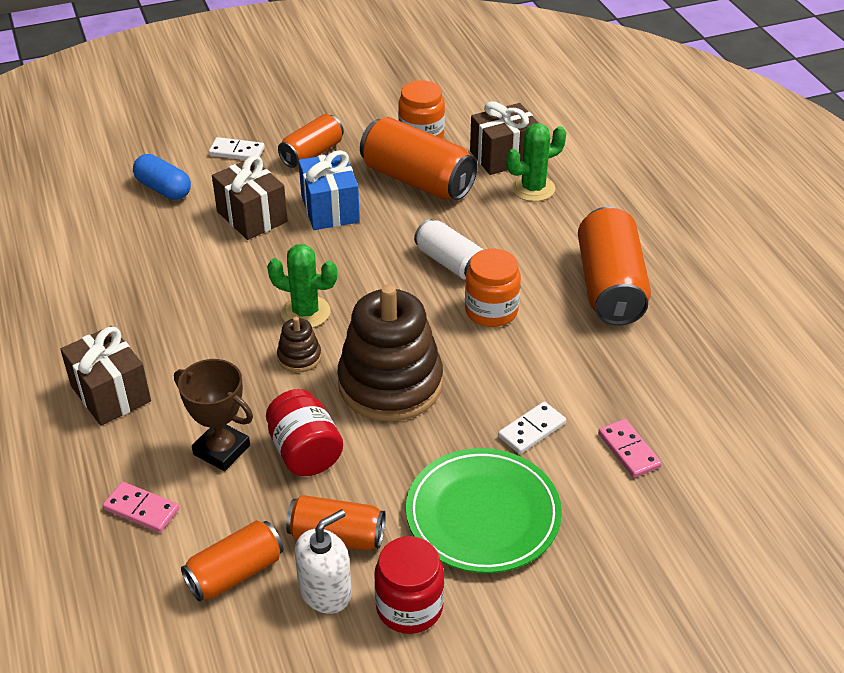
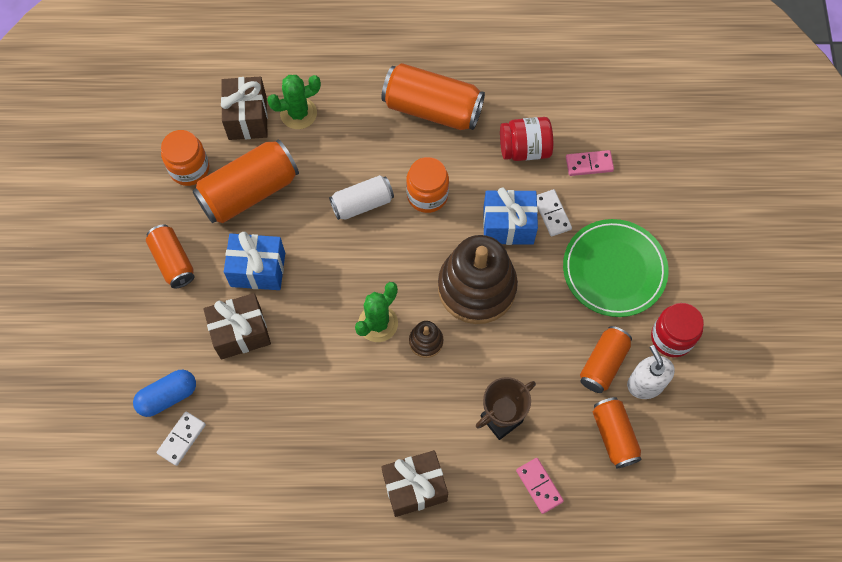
camera: 70 degrees left, 25 degrees up
(141, 509) = (539, 486): pink domino -> pink domino turned 75 degrees counterclockwise
(237, 152) = (140, 322): white domino -> white domino (182, 439)
(305, 452) = (522, 363): red jar -> red jar (524, 149)
(490, 392) = (508, 226): none -> blue gift
(533, 188) = (298, 113): green cactus -> green cactus turned 75 degrees clockwise

